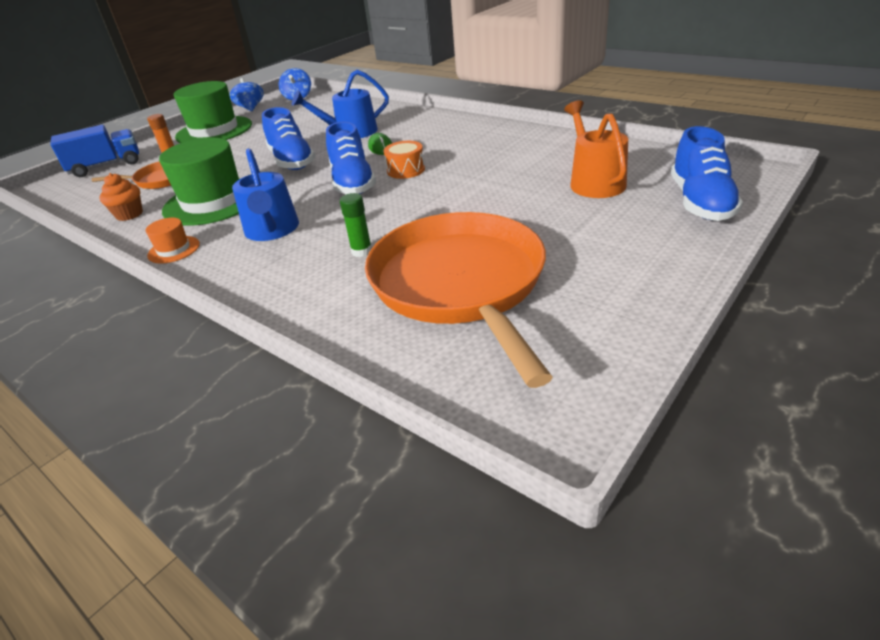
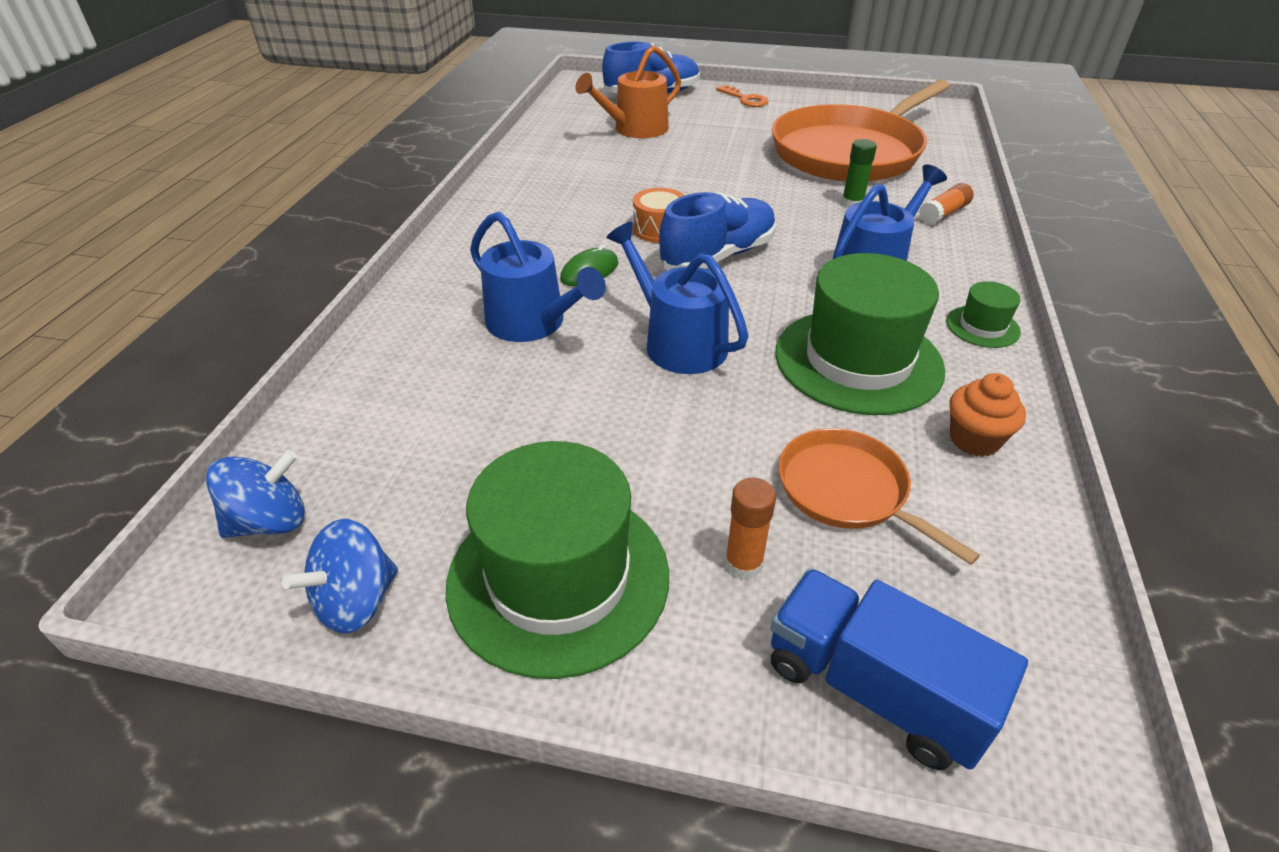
camera: 120 degrees left, 5 degrees up
(174, 250) = (982, 327): orange hat -> green hat
(292, 161) = (678, 342): blue shoe -> blue watering can
(295, 293) = (943, 214): none -> orange glue stick
(662, 256) = (745, 99): none -> orange key

